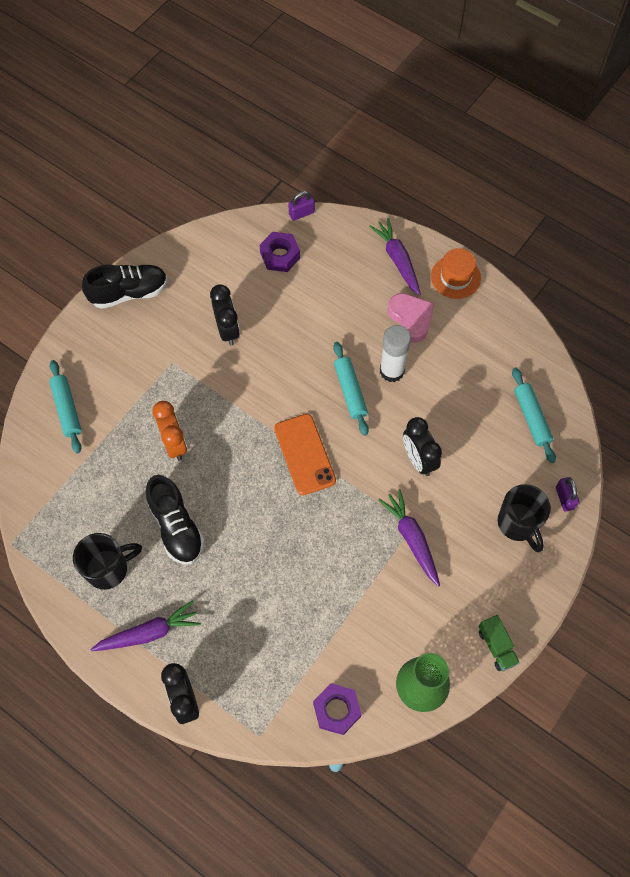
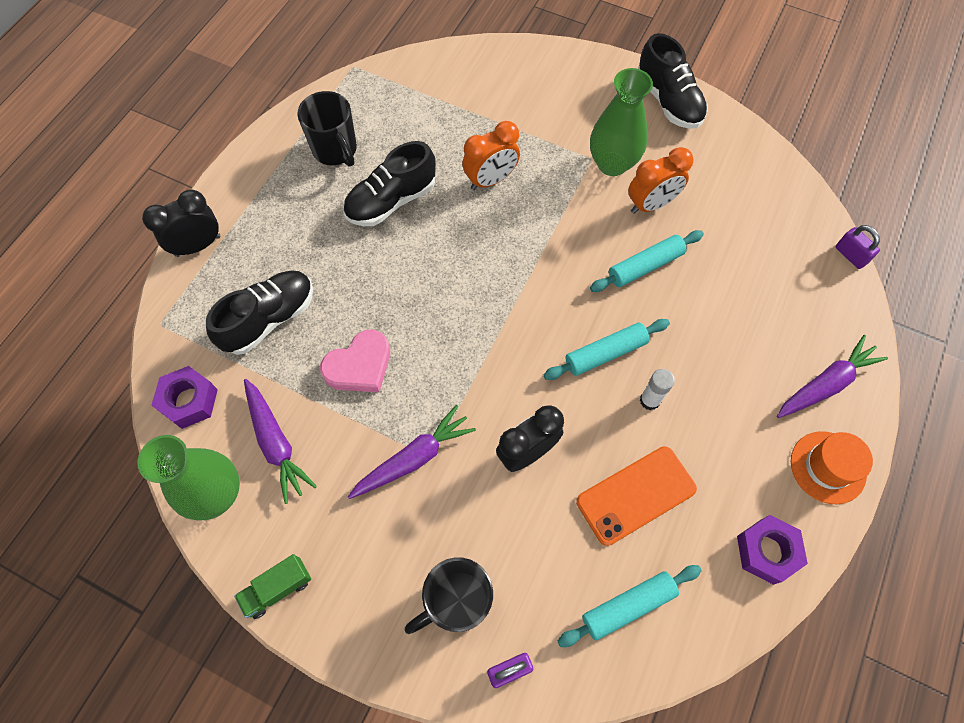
camera: 80 degrees right, 0 degrees up
(67, 409) = (509, 78): turquoise rolling pin -> turquoise rolling pin (645, 266)
(149, 632) = (269, 200): purple carrot -> purple carrot (276, 443)
(181, 348) = (612, 164): none -> green vase
(227, 330) = (651, 204): black clock -> orange clock
(272, 639) = (269, 319): none -> black shoe
(280, 256) = (776, 242): purple nut -> purple nut (767, 551)
(305, 454) = (506, 315): orange phone -> orange phone (636, 495)
(392, 371) = (649, 400): white glue stick -> white glue stick, size x0.60
(411, 319) = (738, 414): pink heart -> pink heart (359, 366)

